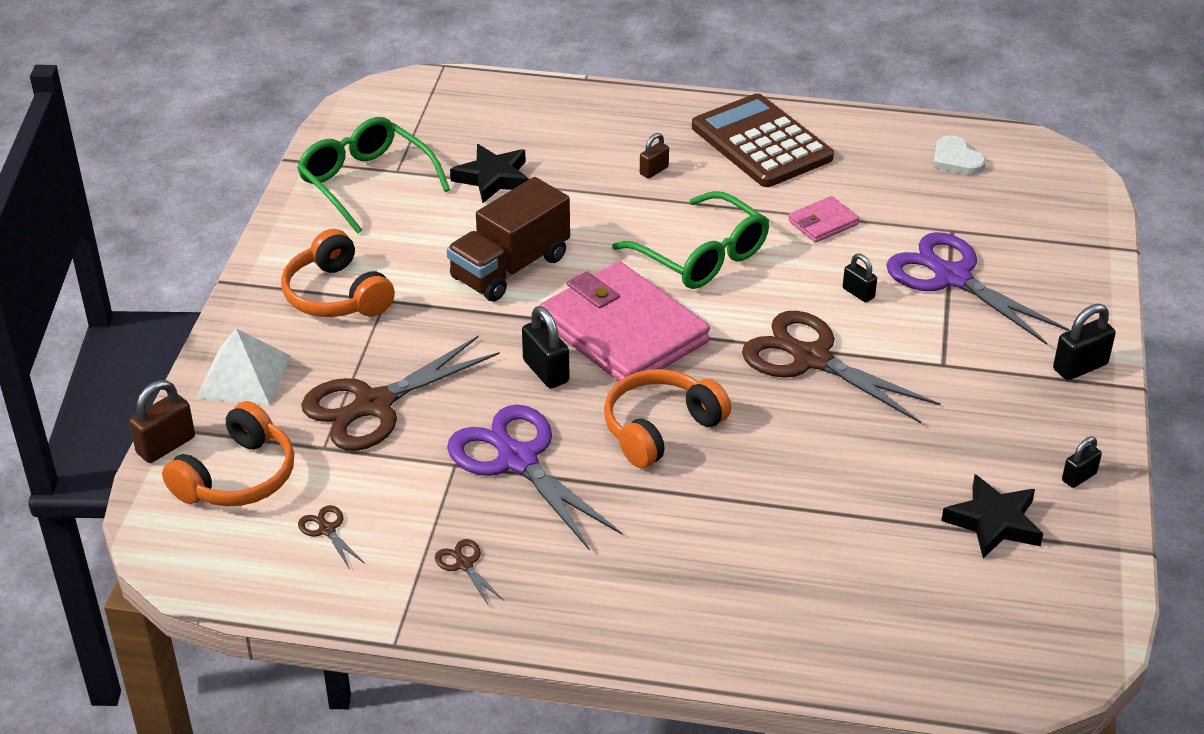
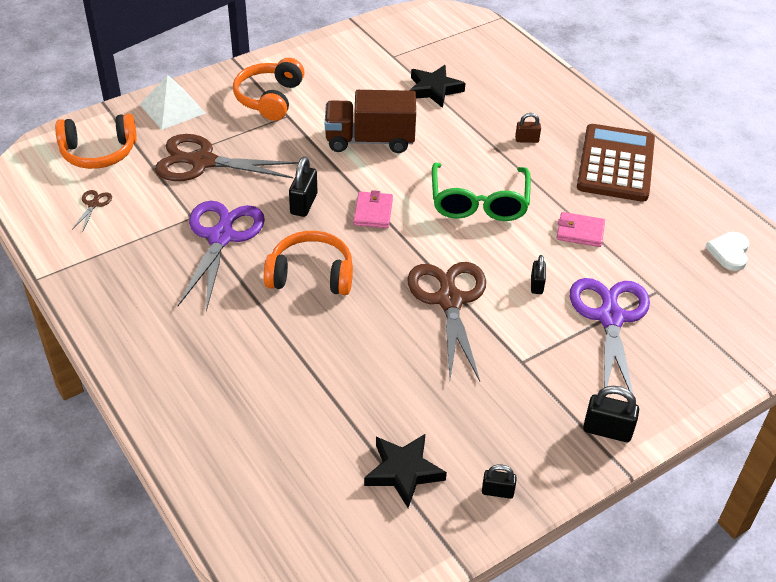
camera: 45 degrees right, 5 degrees up
(166, 445) = (95, 117): brown padlock -> none
(366, 183) = (369, 53): green glasses -> none
(464, 564) = (119, 267): brown scissors -> none
(623, 332) = (373, 212): pink wallet -> pink wallet, size x0.43

